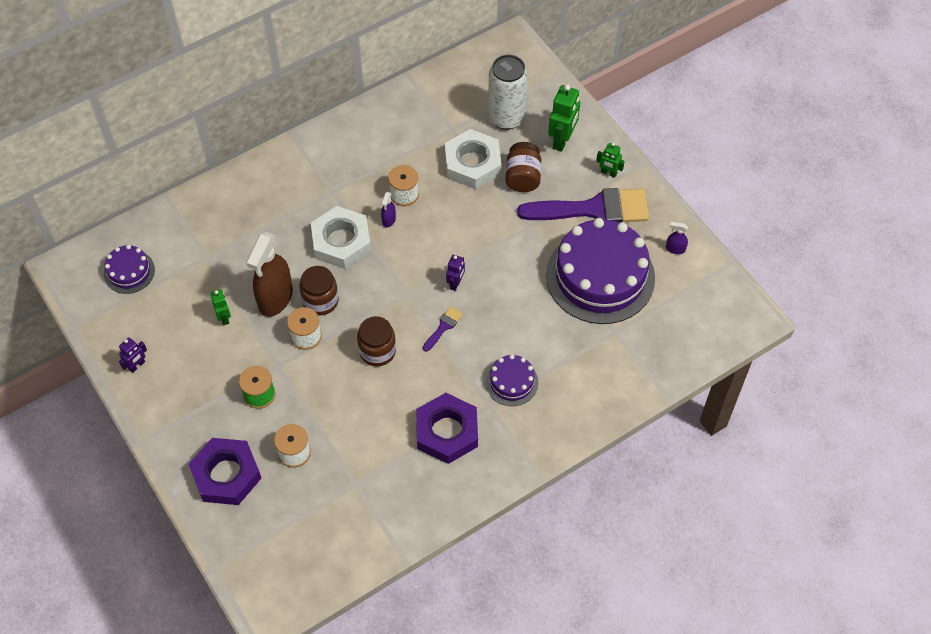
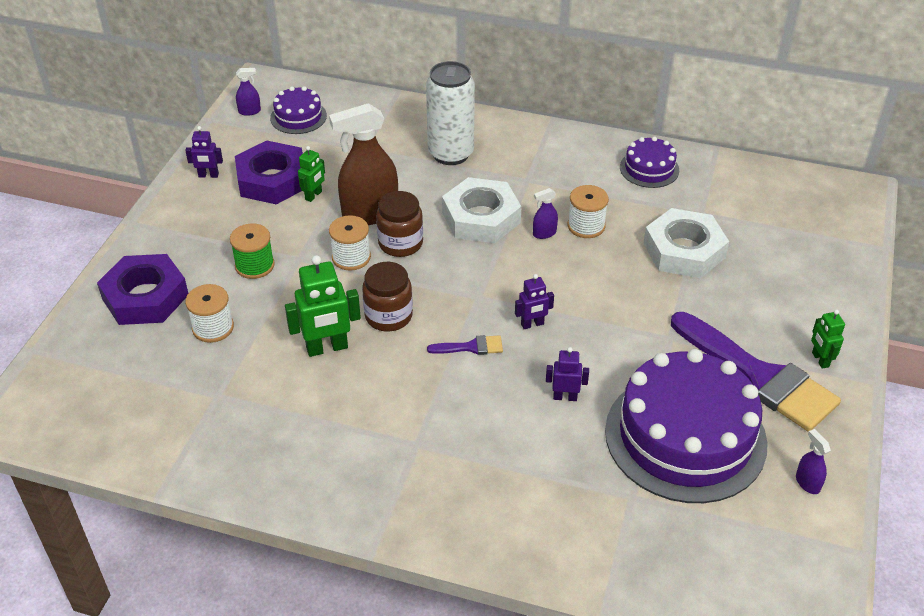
camera: 50 degrees right, 15 degrees down
(90, 297) = (249, 111): none -> purple spray bottle
(447, 431) = (349, 428): purple nut -> purple nut (272, 180)
(506, 118) = (769, 241): white can -> white can (451, 154)
(511, 382) = (466, 444): purple cake -> purple cake (649, 169)
(522, 177) = (720, 296): brown jar -> none
(523, 309) = (565, 397): none -> purple robot
(562, 140) = (805, 298): green robot -> green robot (327, 348)

